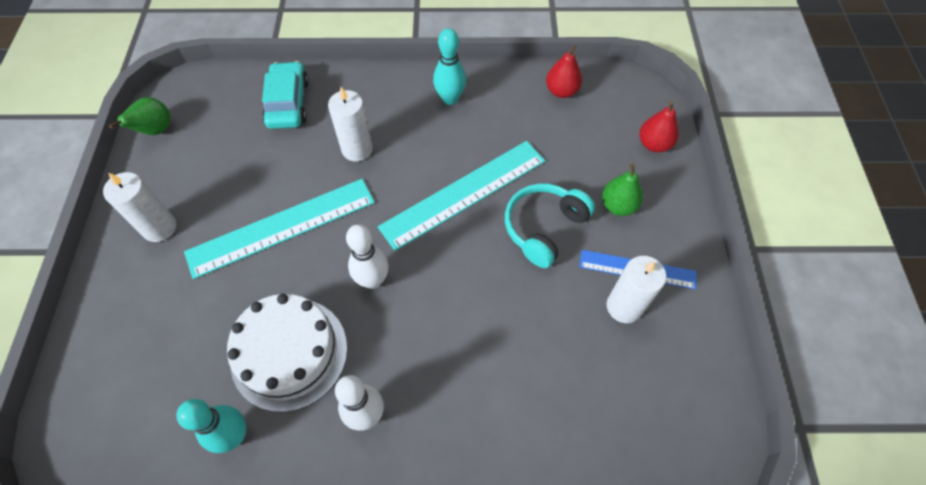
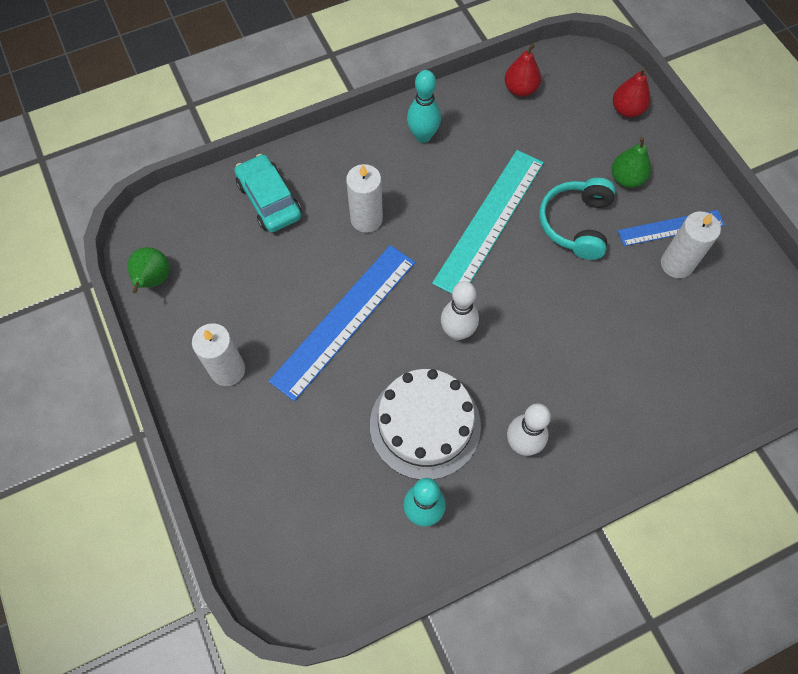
camera: 25 degrees left, 5 degrees up
(282, 227) = (344, 320): turquoise ruler -> blue ruler

